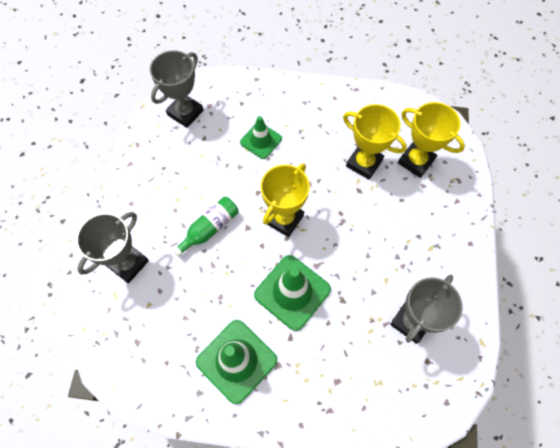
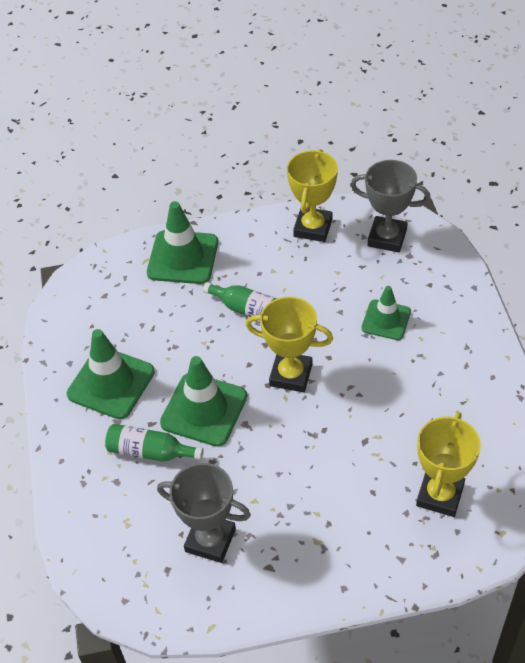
camera: 75 degrees right, 15 degrees down
(128, 263) = (183, 257): grey trophy -> green traffic cone
(317, 346) = (150, 452): none -> green bottle
(364, 163) = (407, 436): yellow trophy -> yellow trophy (313, 228)

